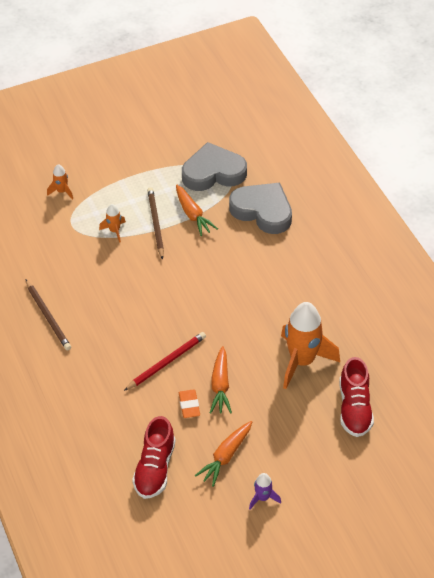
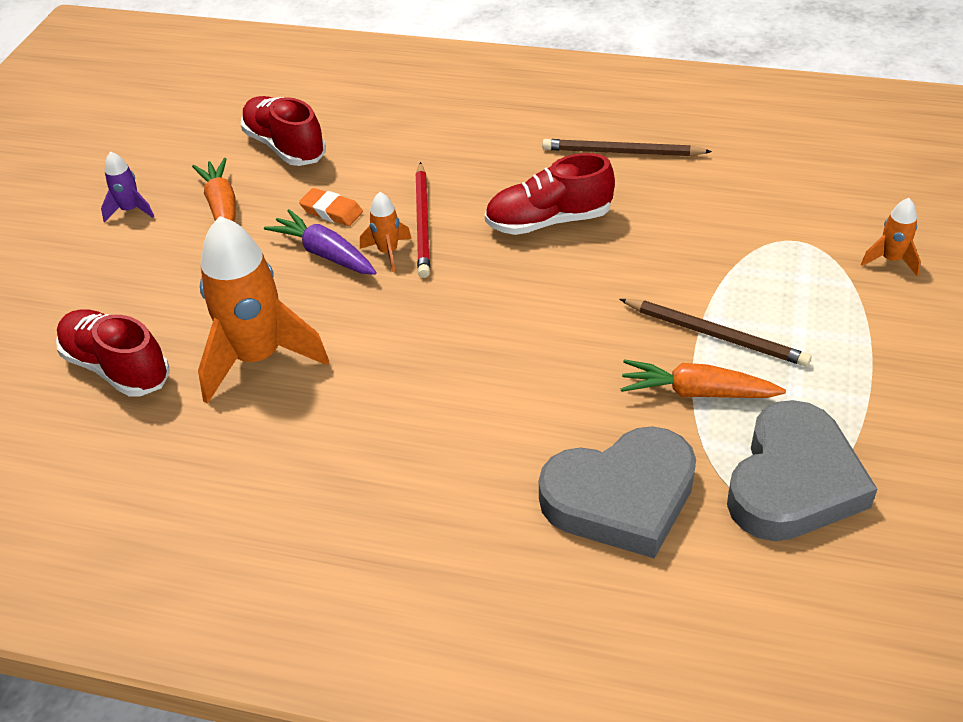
camera: 130 degrees right, 5 degrees down
(114, 231) = (740, 280): orange rocket -> orange rocket (388, 252)
(126, 315) = (548, 221): none -> red shoe
(220, 385) = (325, 253): orange carrot -> purple carrot

